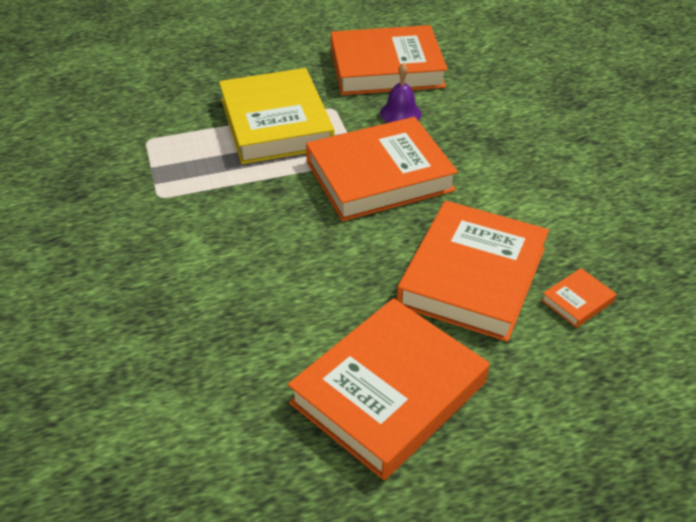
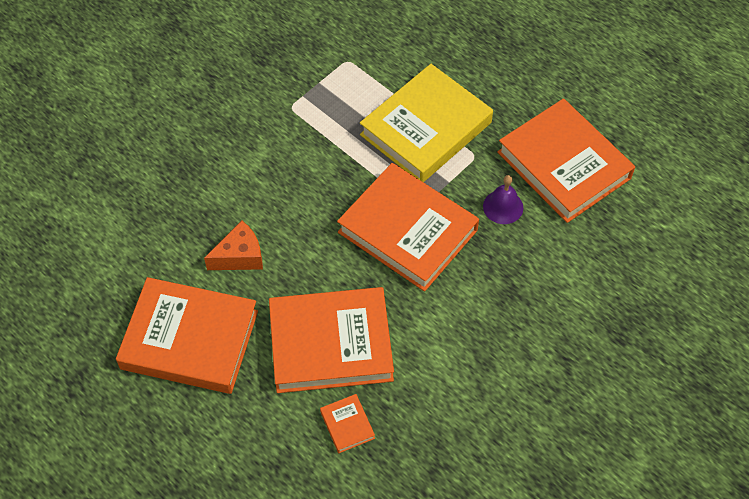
camera: 60 degrees right, 15 degrees up
(310, 305) = (240, 256): none -> orange cheese
(577, 301) = (347, 425): orange book -> orange book turned 45 degrees clockwise

